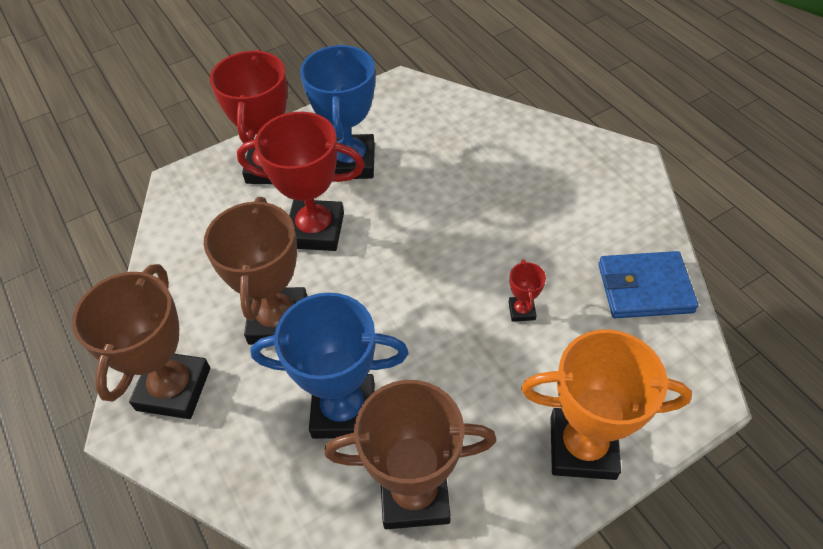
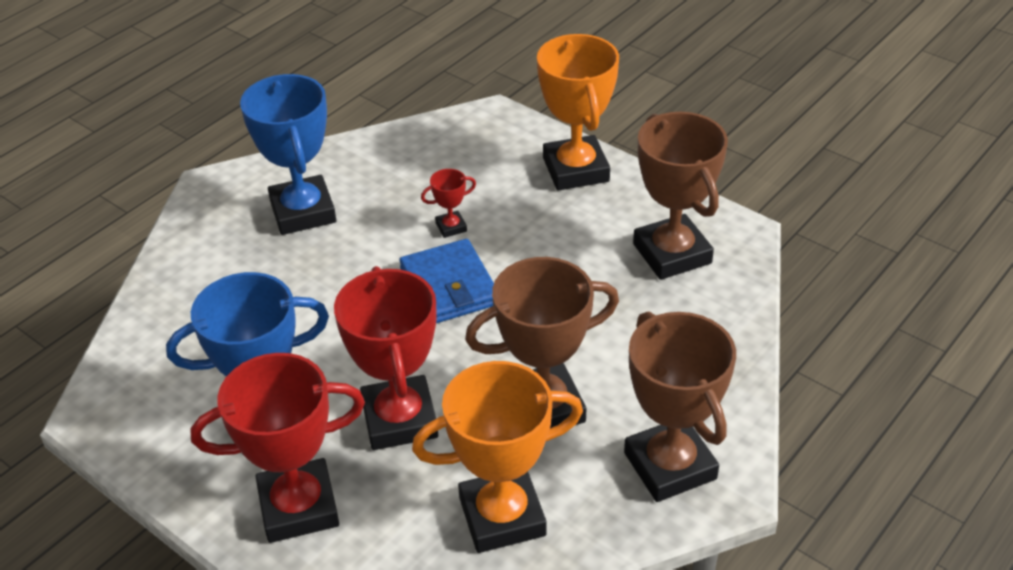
camera: 110 degrees left, 10 degrees down
(174, 389) = (670, 466): brown trophy -> brown trophy turned 75 degrees clockwise
(198, 268) = (502, 516): none -> orange trophy
(344, 410) = (620, 321): blue trophy -> blue trophy (303, 212)
(644, 288) = (392, 156): blue wallet -> blue wallet (449, 286)

